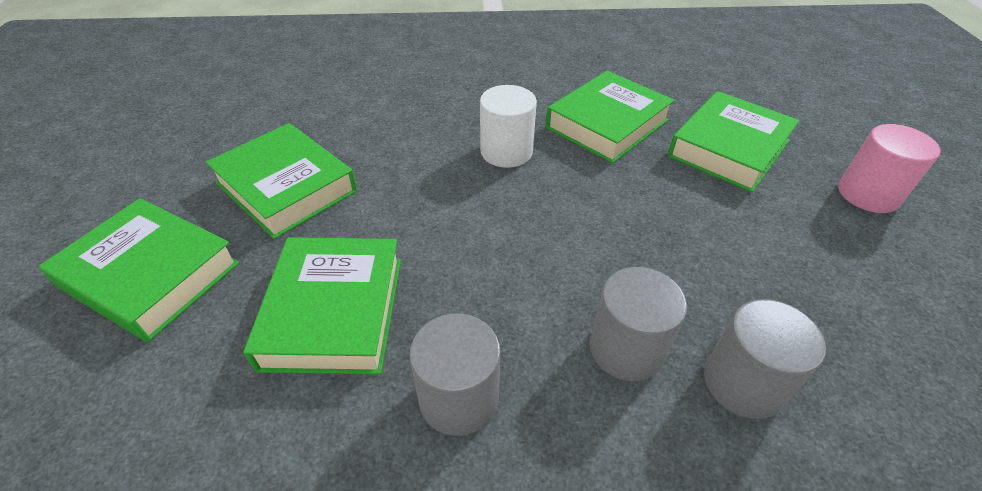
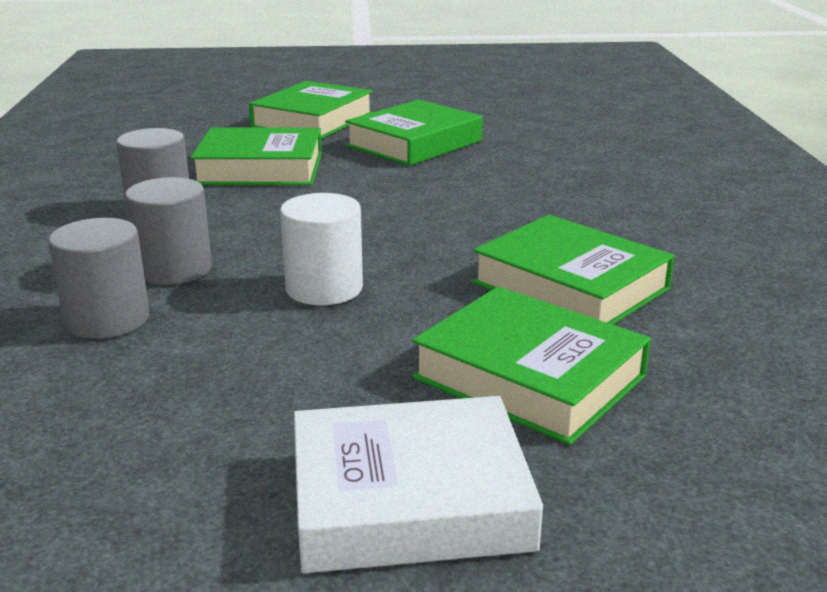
camera: 90 degrees right, 20 degrees down
(506, 151) = (487, 224): white cylinder -> white cylinder (324, 288)
(868, 194) = (409, 499): pink cylinder -> white book

